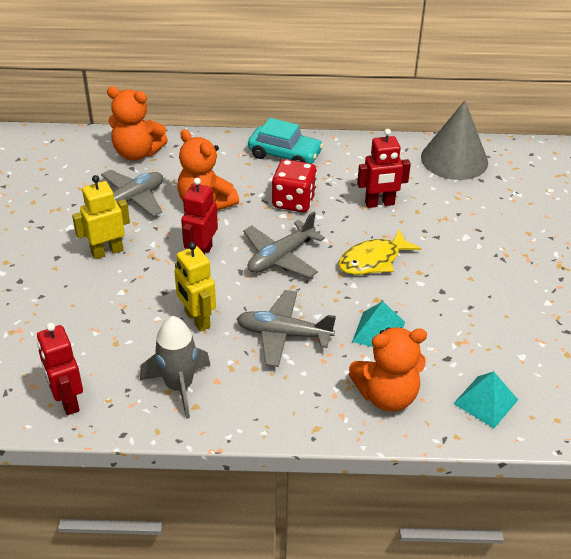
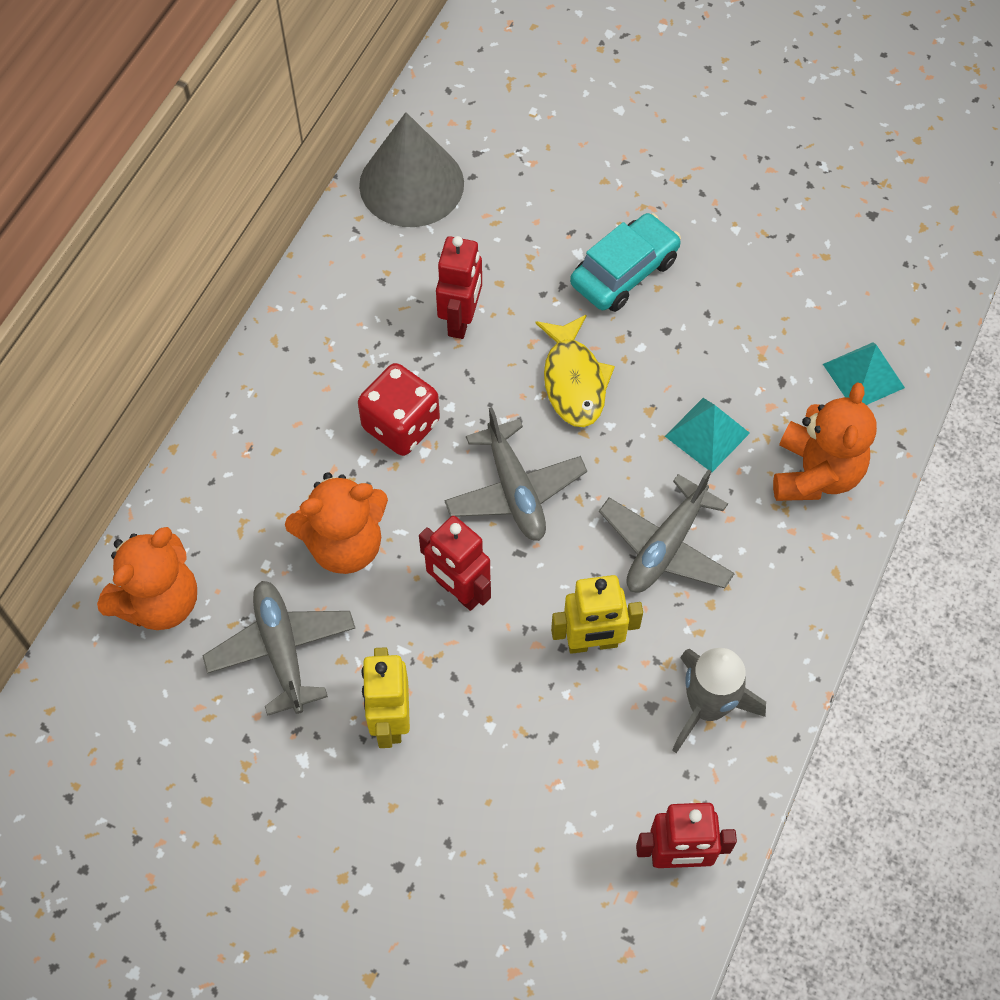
camera: 65 degrees left, 20 degrees up
(285, 154) = (282, 391): turquoise car -> turquoise car (624, 272)

